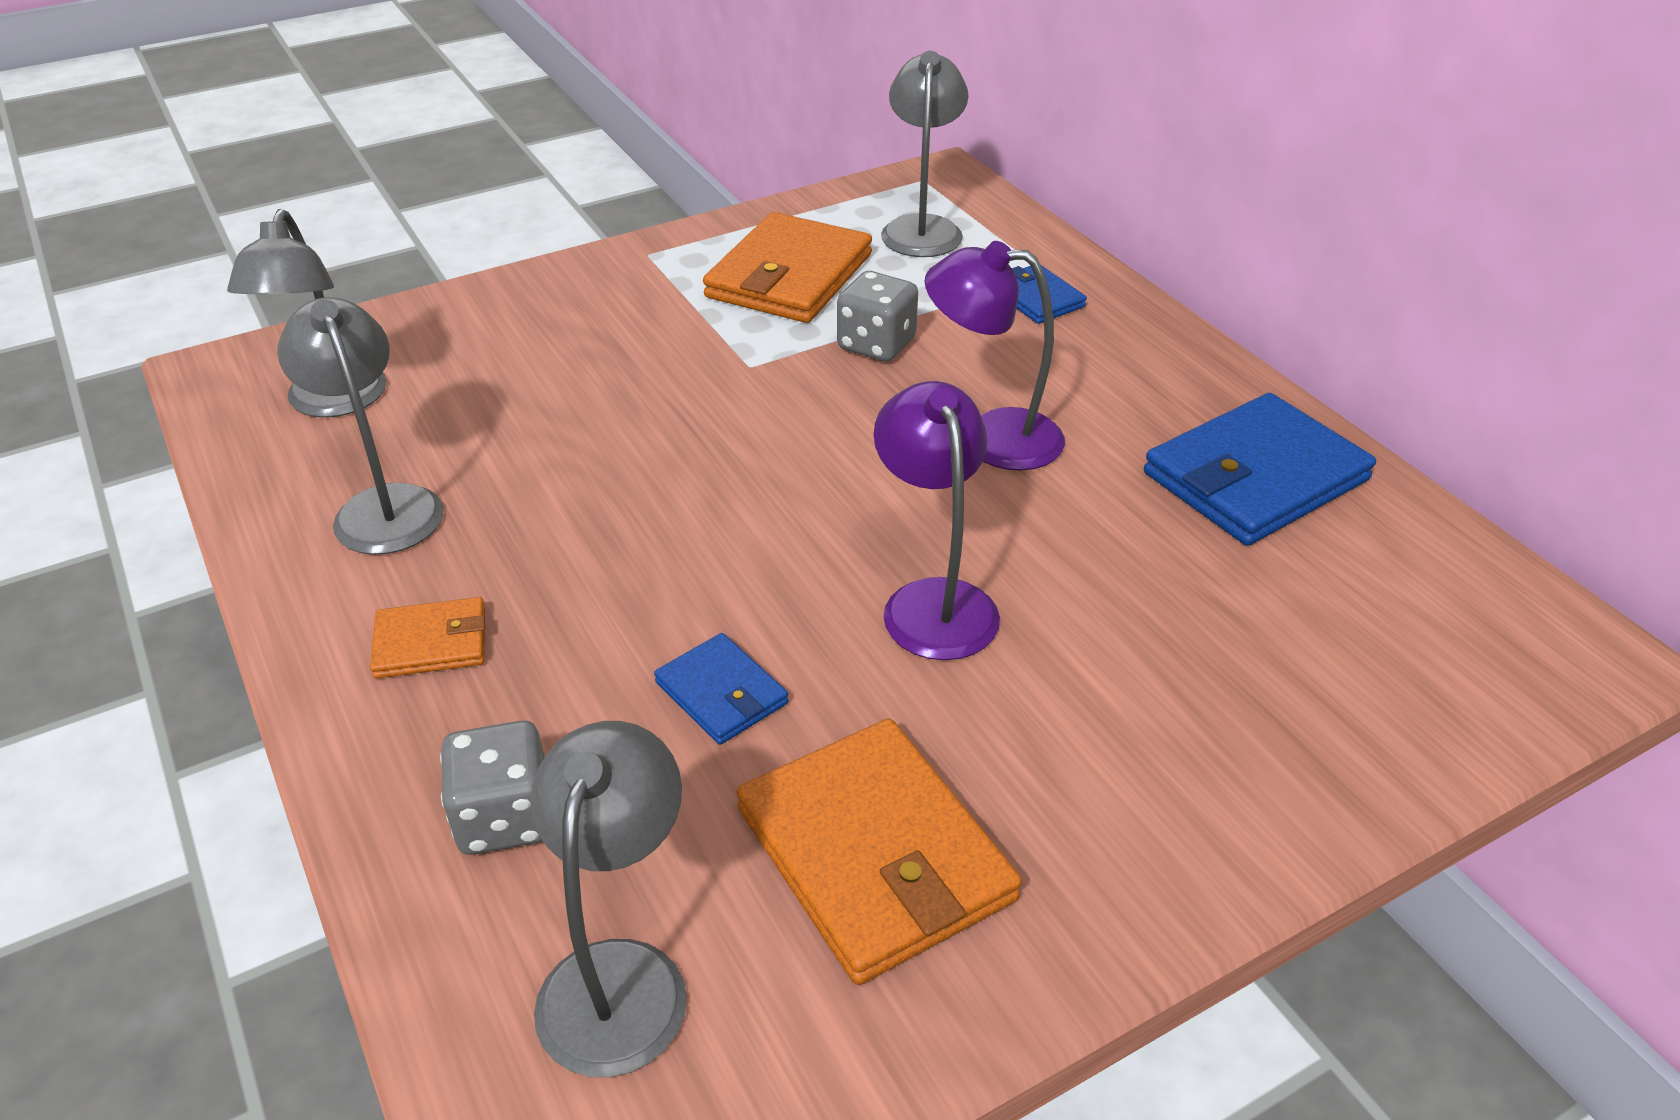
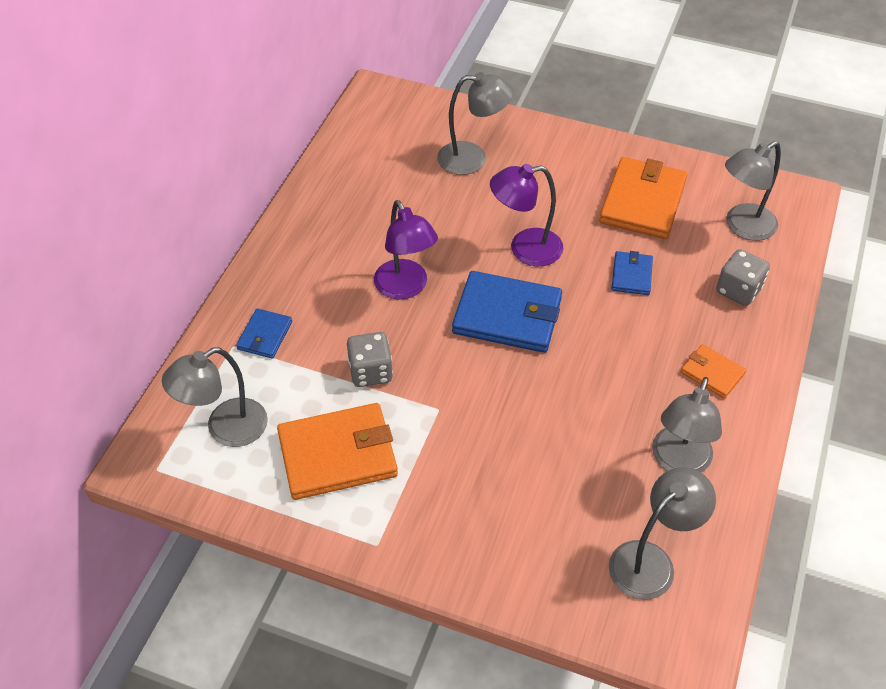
camera: 130 degrees left, 10 degrees up
(933, 601) = (525, 249): purple lamp -> purple lamp turned 45 degrees clockwise
(1248, 676) = (472, 158): none -> grey lamp
(1255, 477) = (352, 199): blue wallet -> blue wallet (507, 315)

